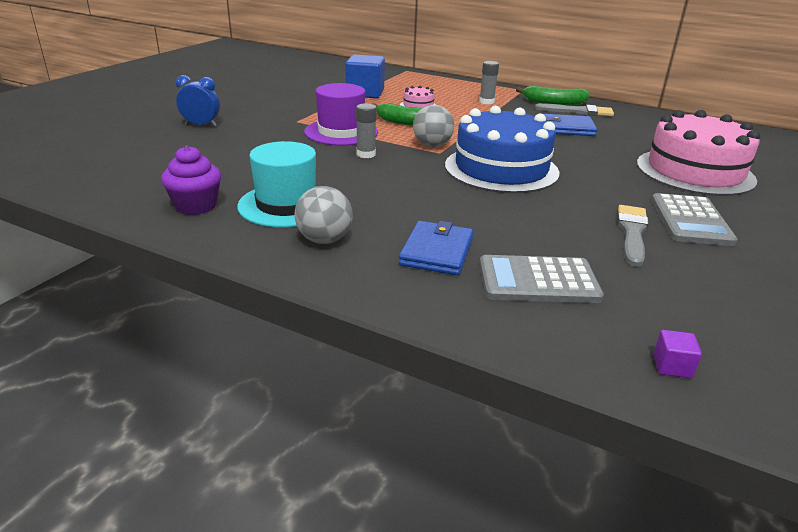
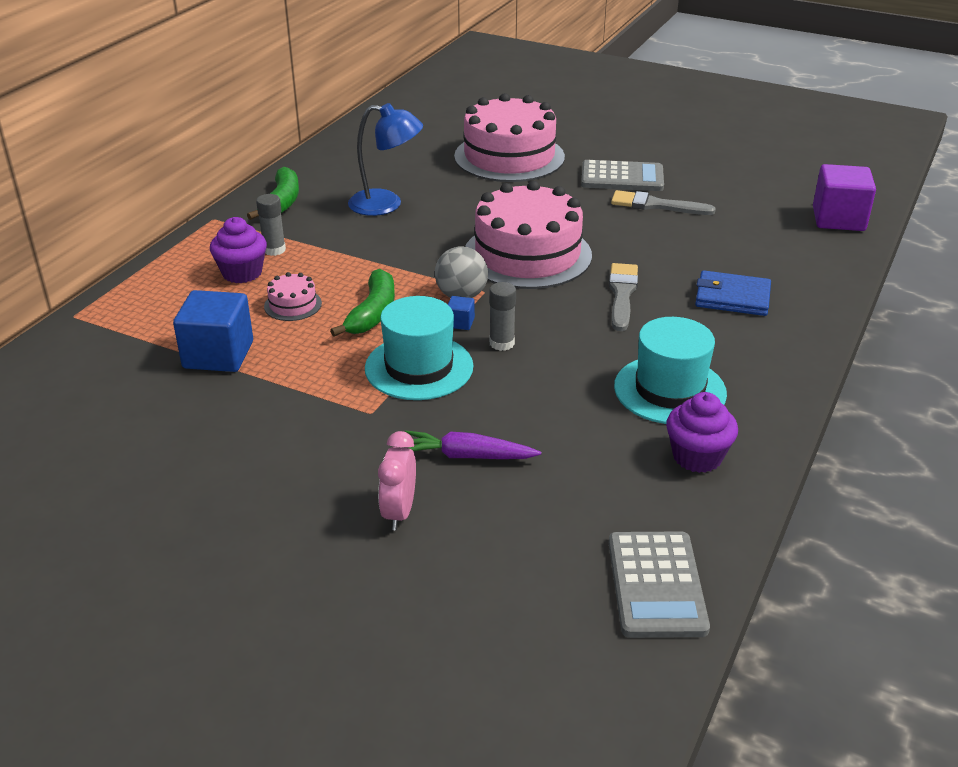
camera: 90 degrees left, 5 degrees up
(201, 125) = (399, 512): blue clock -> pink clock
(241, 140) = (467, 456): none -> purple carrot
(324, 240) = (738, 358): grey ball -> none
(341, 132) = (419, 367): purple hat -> turquoise hat
(394, 144) = (460, 323): none -> blue cube
(455, 96) = (242, 273): none -> purple cupcake
(501, 169) = (527, 254): blue cake -> pink cake
(538, 281) = (758, 254): grey calculator -> grey calculator (656, 585)
(567, 128) = (386, 204): blue wallet -> blue lamp
(578, 111) = (319, 190): grey brush -> grey brush (622, 294)
(672, 366) = (838, 219): purple cube -> purple cube, size x2.31

